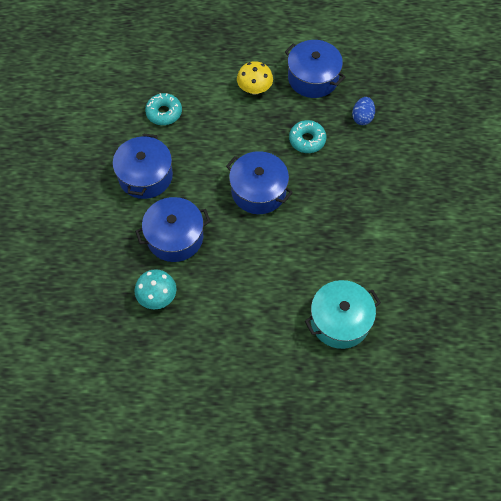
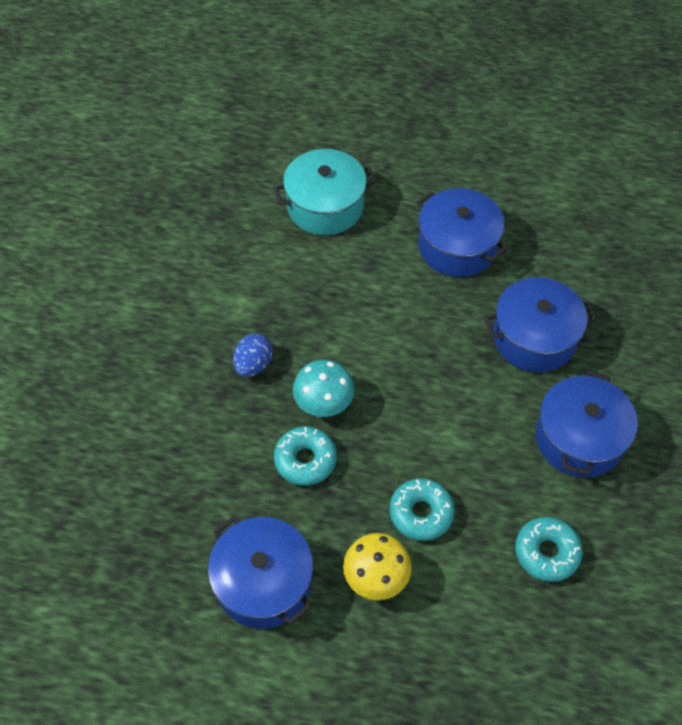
camera: 170 degrees left, 5 degrees down
(157, 297) = (561, 265): turquoise mushroom -> turquoise mushroom (324, 402)
(235, 122) = (421, 513): none -> turquoise donut
(258, 191) = (401, 387): blue pot -> blue pot (457, 246)
(362, 117) = (201, 486): blue egg -> blue egg (253, 364)

